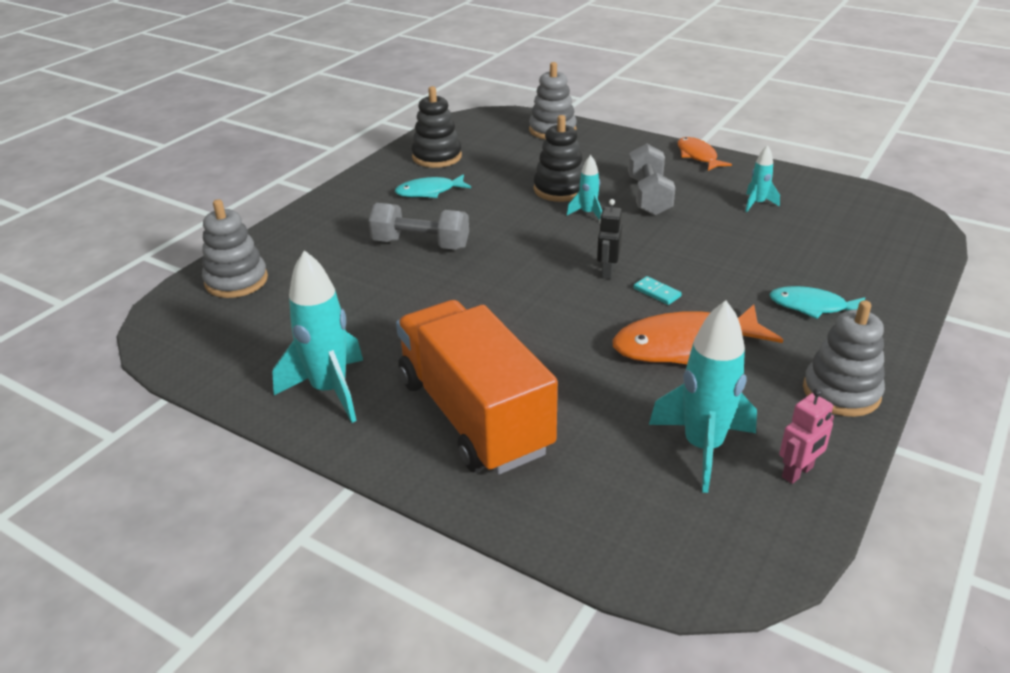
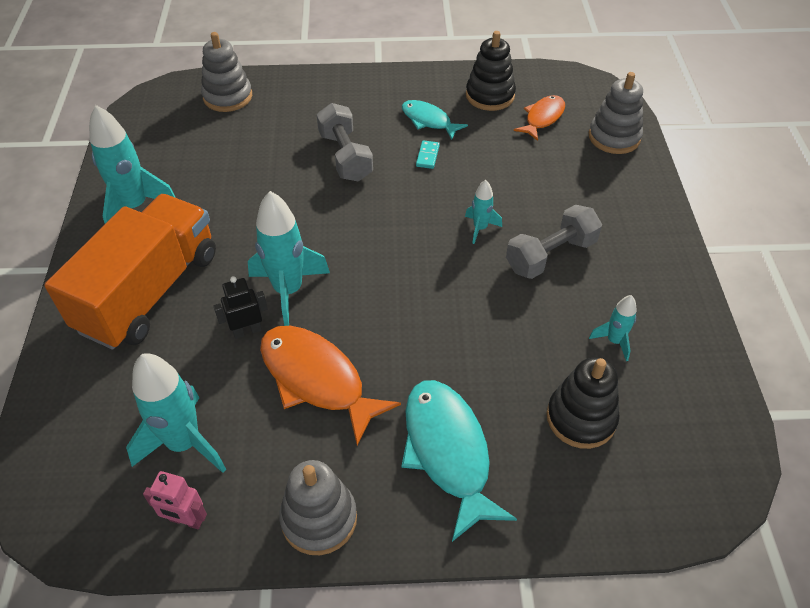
camera: 55 degrees right, 15 degrees up
(560, 189) = (506, 192): black stacking toy -> black stacking toy (581, 418)
(562, 328) = (288, 291): none -> turquoise rocket
(607, 271) = (394, 282): black robot -> black robot (247, 331)
(657, 292) = (385, 328): turquoise domino -> turquoise domino (427, 156)
(698, 156) = (671, 258): orange fish -> orange fish (542, 118)
(812, 307) = (448, 452): turquoise fish -> turquoise fish, size x1.69

